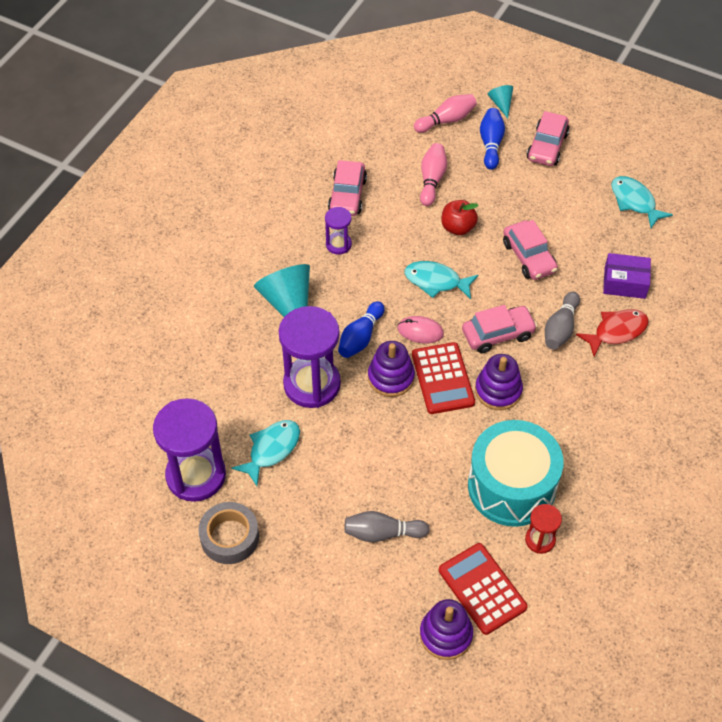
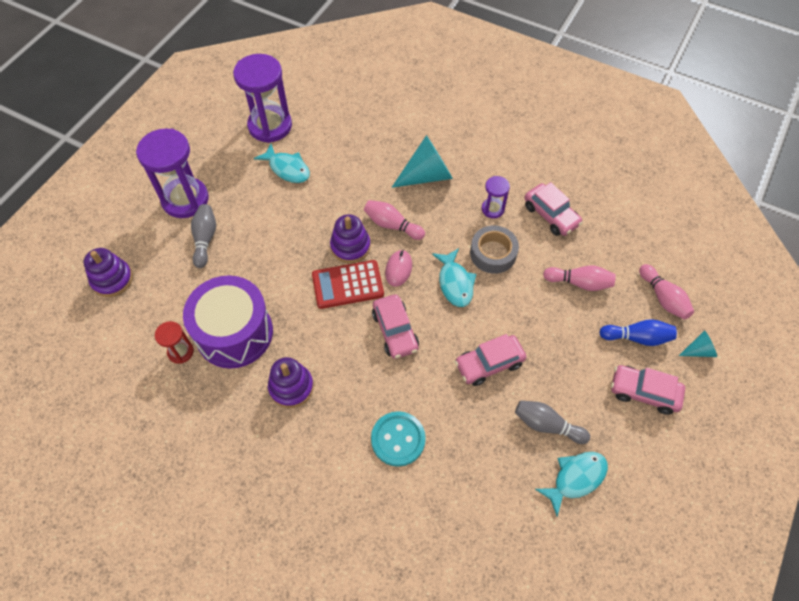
camera: 90 degrees right, 5 degrees up
(229, 537) = (217, 147): grey tape -> grey tape (493, 253)
(312, 384) = (346, 192): purple hourglass -> purple hourglass (185, 199)
(347, 195) = (551, 215): pink car -> pink car turned 135 degrees counterclockwise
(360, 337) = (392, 225): blue bowling pin -> pink bowling pin
(436, 281) = (455, 283): turquoise fish -> turquoise fish turned 150 degrees clockwise
(458, 227) = (521, 303): red apple -> none
(482, 589) = (145, 306): red calculator -> none
(498, 390) = (333, 328): purple stacking toy -> purple stacking toy (291, 387)
(511, 486) = (234, 333): turquoise drum -> purple drum
(560, 328) = (402, 386): grey bowling pin -> grey bowling pin (547, 425)
(616, 331) = (398, 439): red fish -> turquoise button
(625, 283) = (461, 454): purple box -> none

